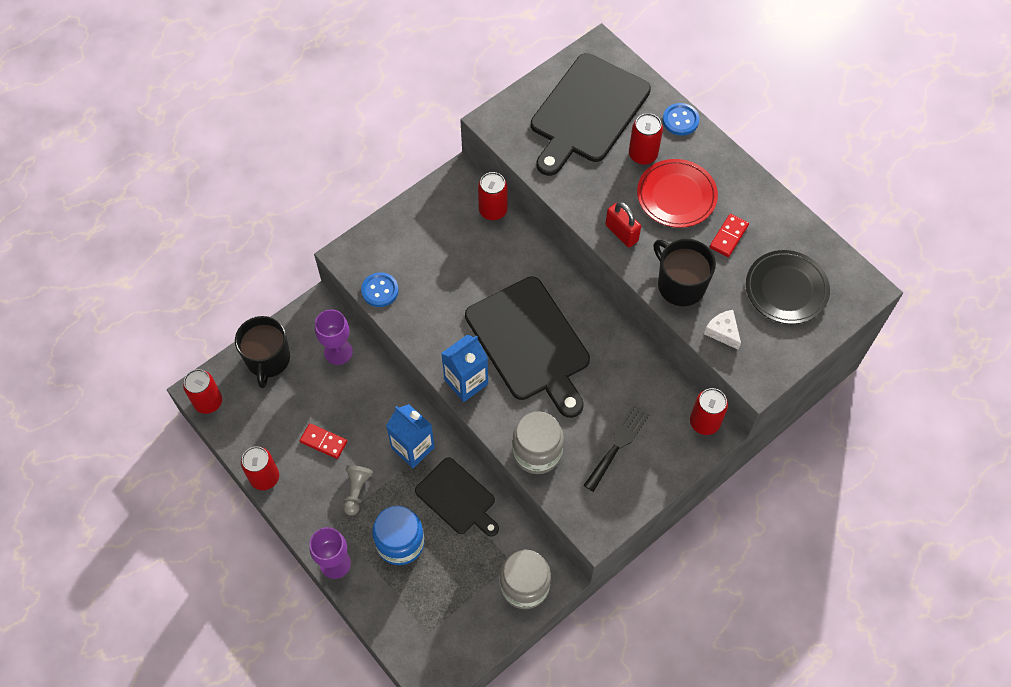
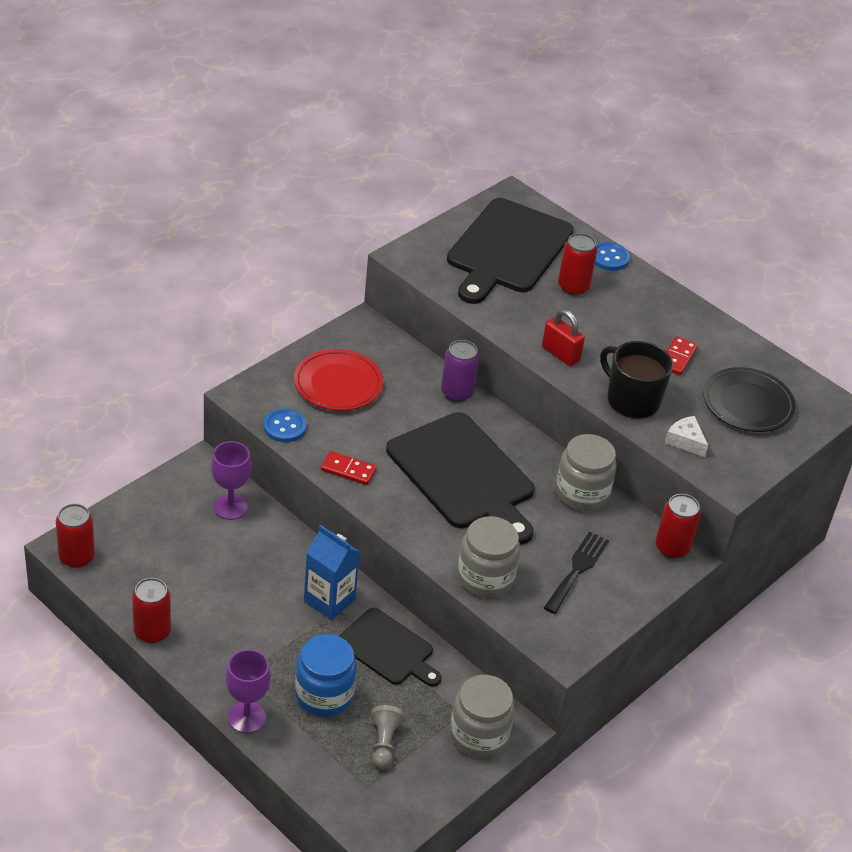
camera: 10 degrees left, 20 degrees down
(268, 359) = (146, 515): black mug -> none
(323, 442) = (221, 595): red domino -> red domino (348, 470)
(356, 491) = (266, 644): grey pawn -> grey pawn (384, 743)
(466, 382) = (395, 512): blue carton -> none
(493, 210) = (406, 354): red can -> none
(533, 253) = (457, 393): none -> purple can
(632, 363) = (582, 493): none -> grey jar
(676, 196) = (615, 322): red plate -> red plate (338, 384)

